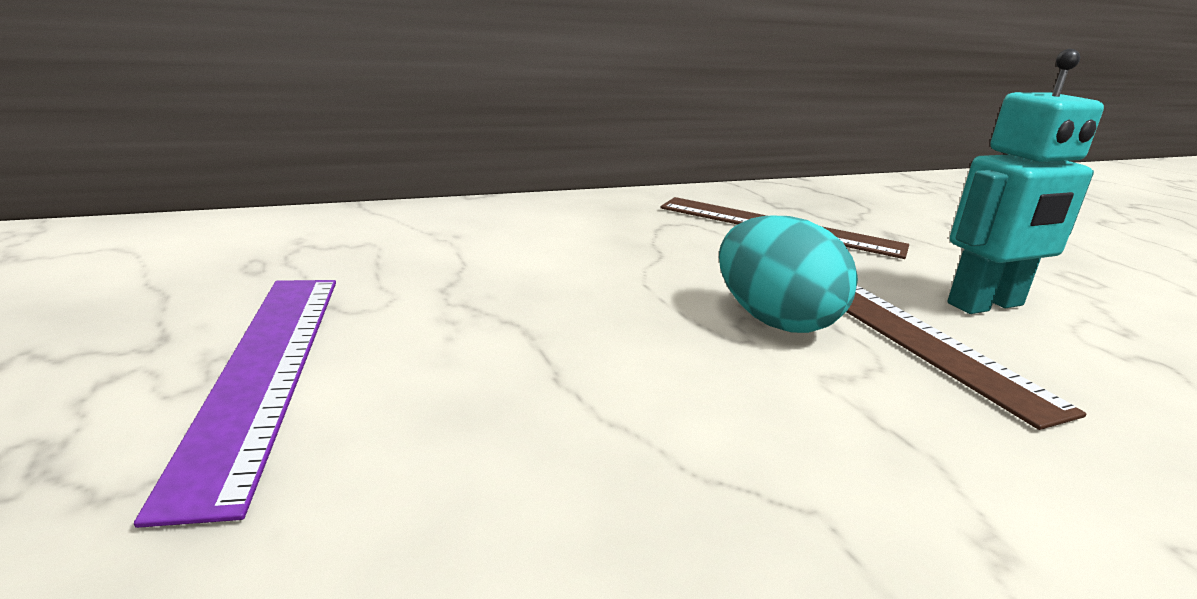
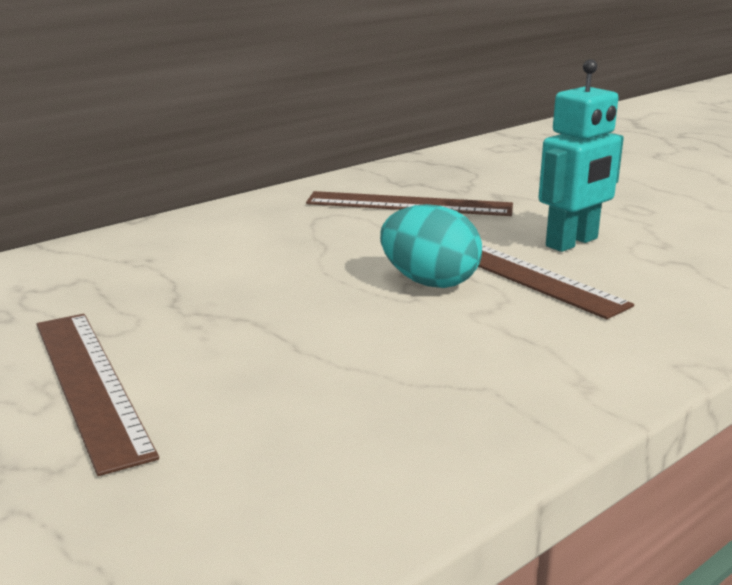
camera: 15 degrees left, 0 degrees up
(264, 371) = (90, 384): purple ruler -> brown ruler

